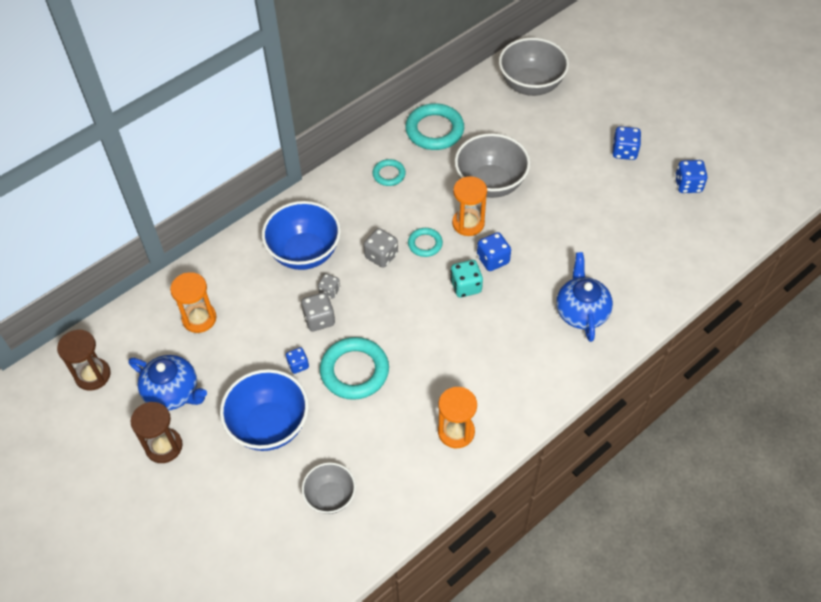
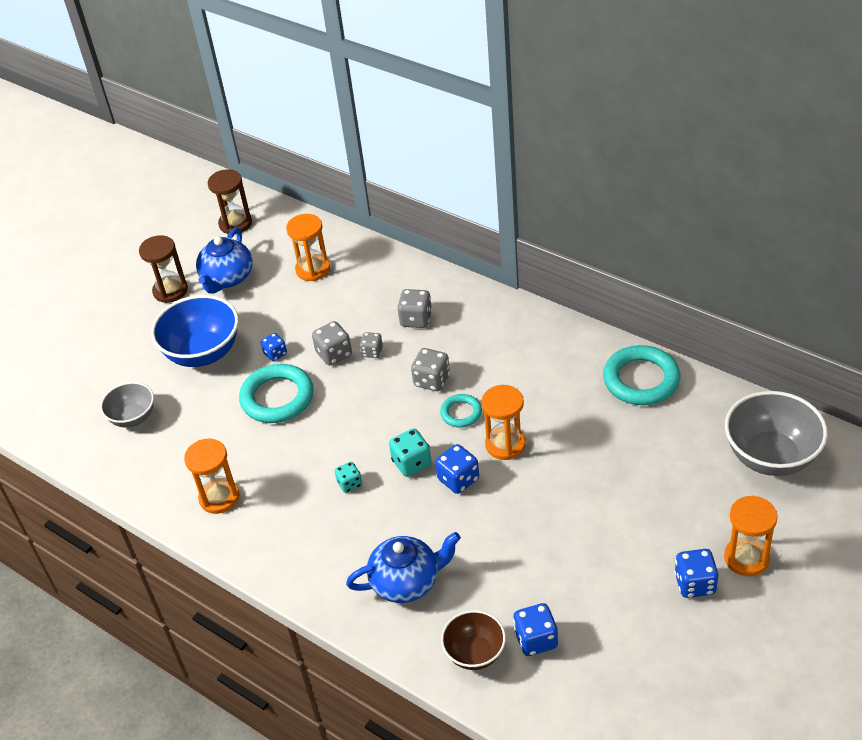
camera: 80 degrees right, 10 degrees down
(304, 253) = (416, 319): blue bowl -> grey dice
(389, 174) = (552, 357): turquoise ring -> none
(473, 332) = (349, 484): none -> turquoise dice
(490, 183) = (576, 452): grey bowl -> none
(610, 121) = (746, 558): none -> orange hourglass
(653, 282) = (475, 653): none -> brown bowl
(688, 185) = (664, 671): blue dice -> blue dice (536, 640)

